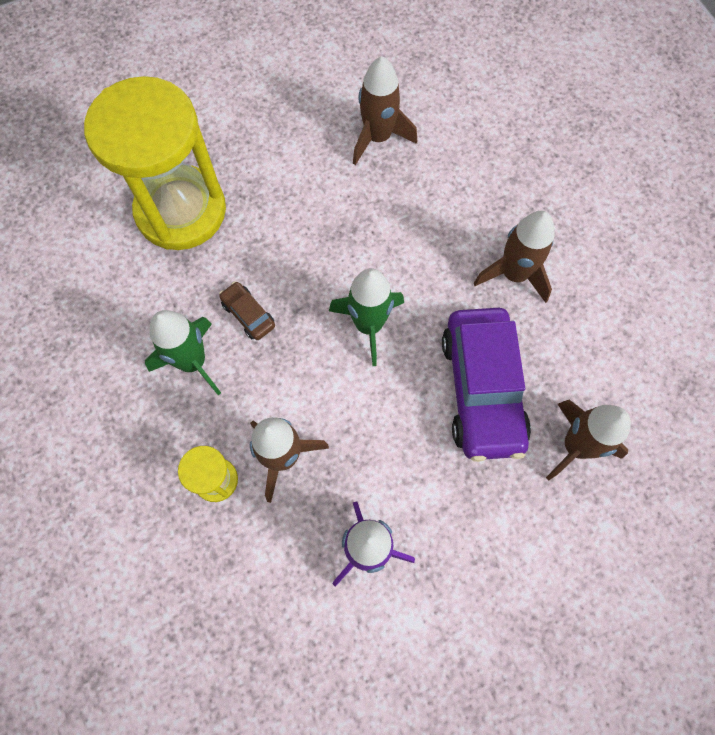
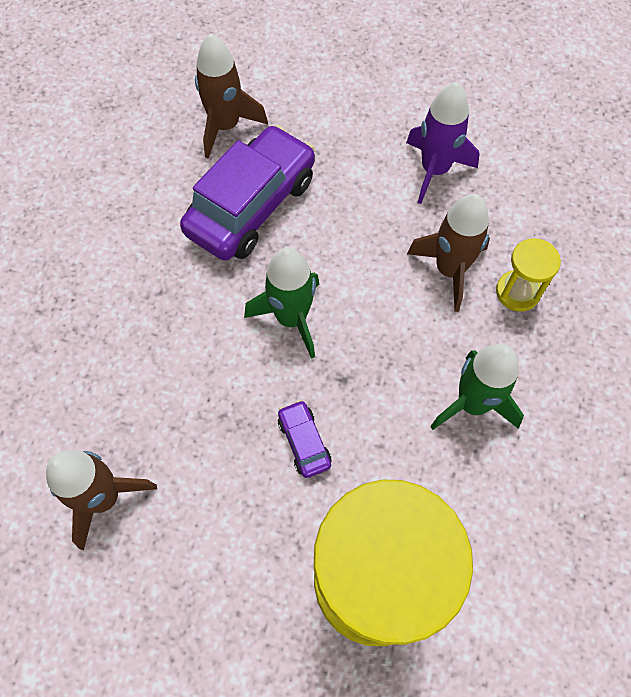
camera: 140 degrees left, 5 degrees down
(248, 314) = (389, 409): brown car -> none
(287, 252) = (304, 442): none -> purple car
(514, 274) = (132, 267): brown rocket -> none

